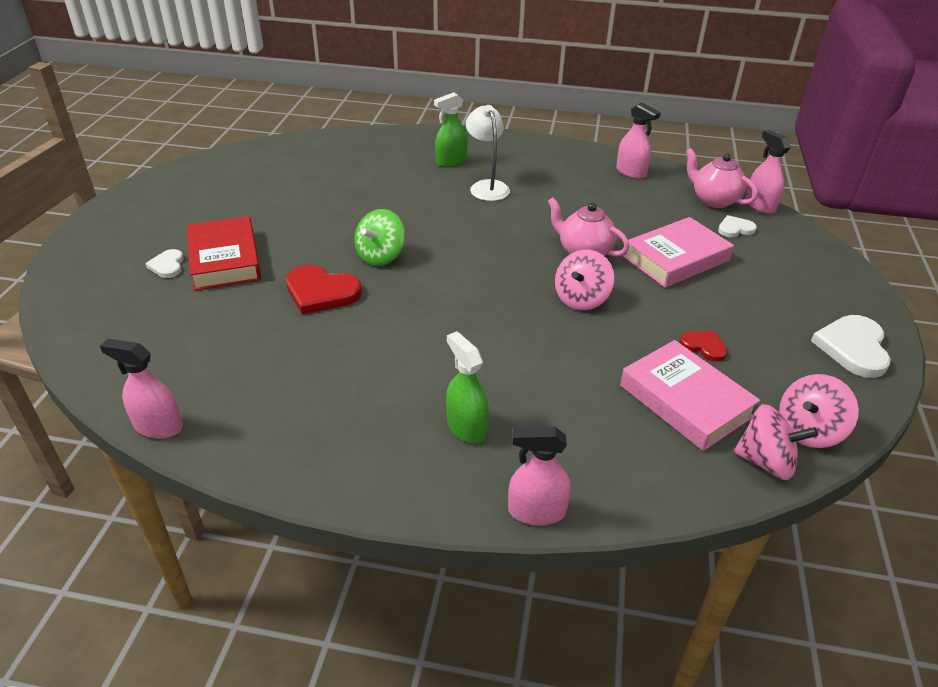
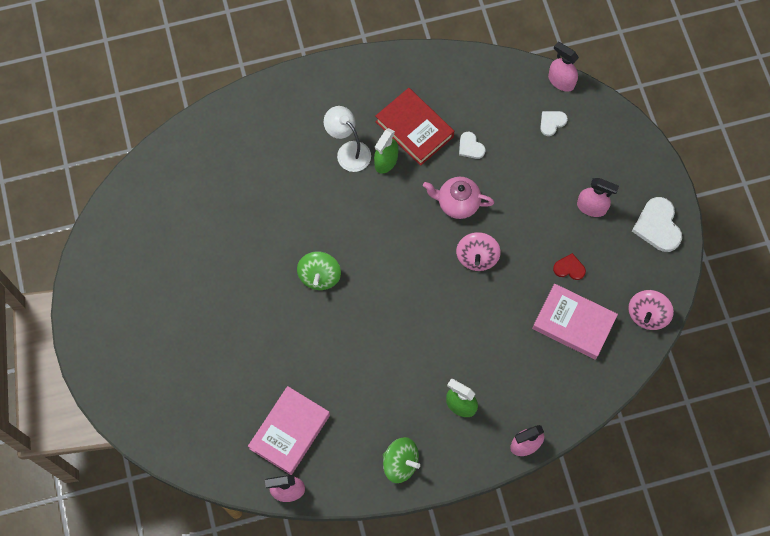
camera: 25 degrees left, 30 degrees up
(167, 265) = (178, 358): white heart -> white heart (470, 147)
(225, 260) = (213, 333): red book -> red book (414, 129)
(321, 292) = (303, 333): red heart -> none
(332, 457) = (400, 463): none -> green spinning top
(451, 161) = (301, 128): green spray bottle -> green spray bottle (386, 161)
(631, 172) = (450, 77): pink spray bottle -> pink spray bottle (591, 207)
(676, 258) = (522, 181): pink book -> pink book (290, 432)
(714, 200) = (526, 89): pink teapot -> none
(766, 462) = (630, 351): pink spinning top -> none

